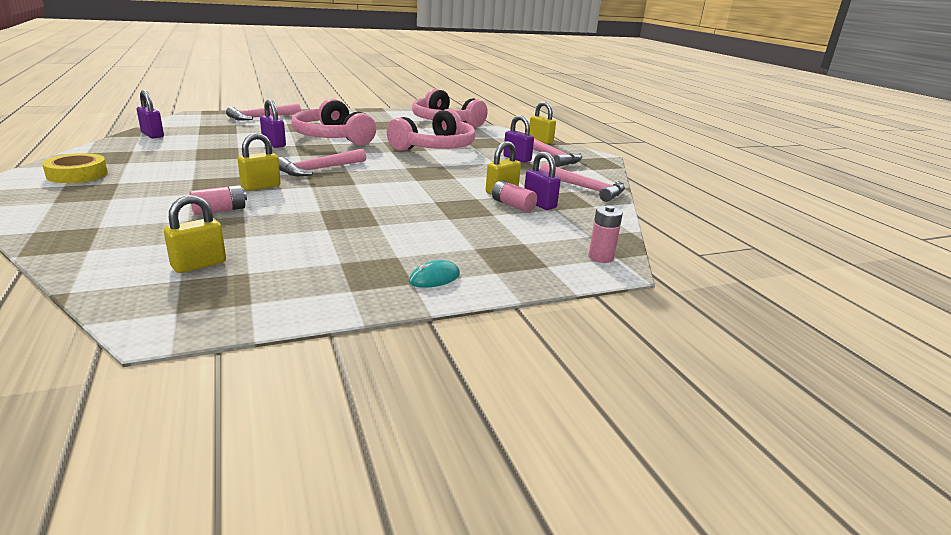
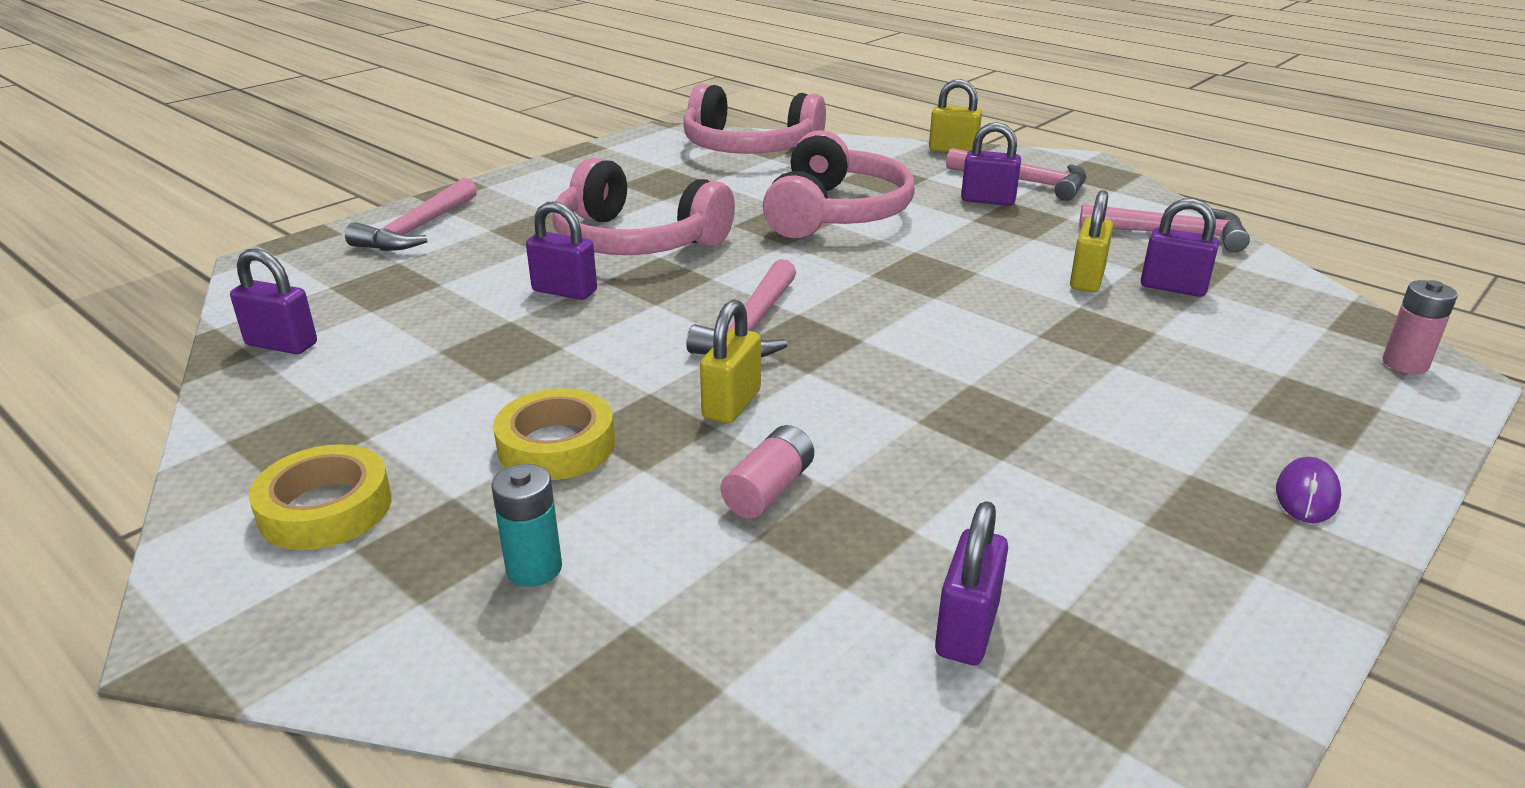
camera: 25 degrees left, 5 degrees up
(101, 205) = (534, 568): none -> turquoise battery
(177, 180) = (556, 445): none -> yellow tape
(199, 264) = (967, 629): yellow padlock -> purple padlock
(434, 278) = (1307, 494): turquoise mouse -> purple mouse
(512, 205) = (1147, 303): pink battery -> none

